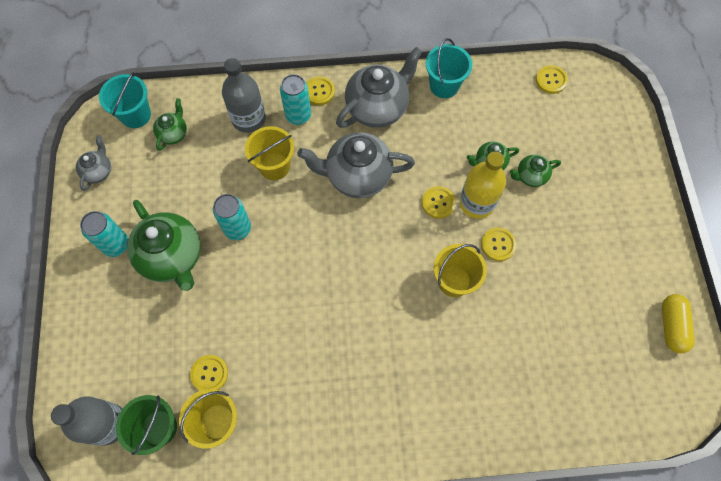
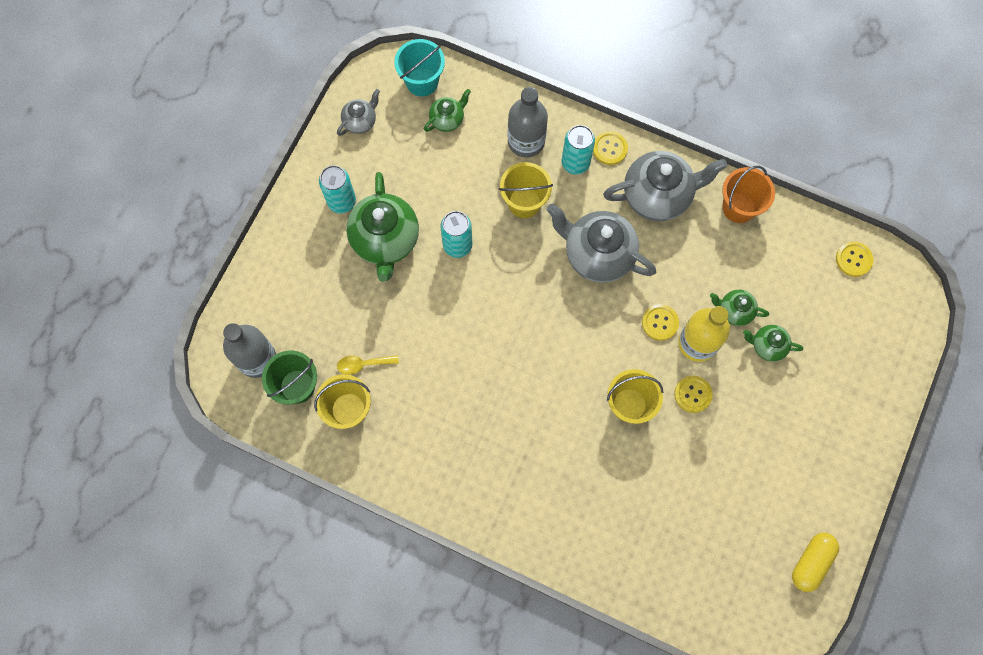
camera: 30 degrees right, 5 degrees up
(209, 374) = (363, 364): yellow button -> yellow spoon
(444, 85) = (739, 207): turquoise bucket -> orange bucket

